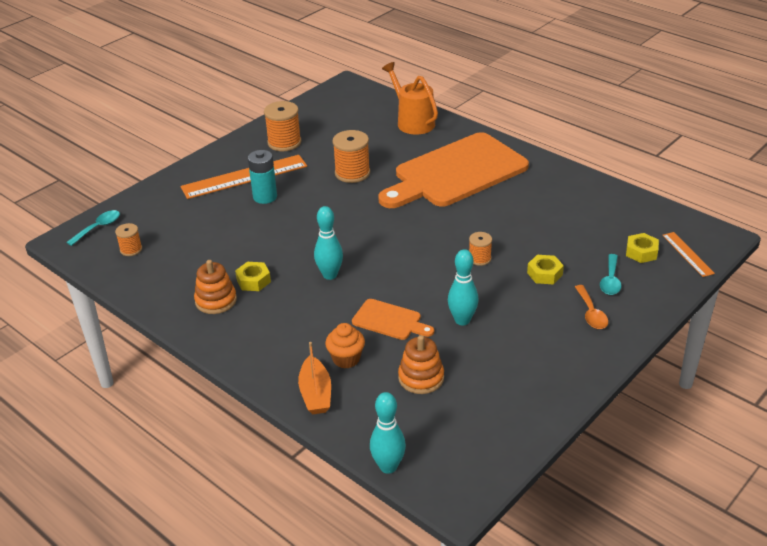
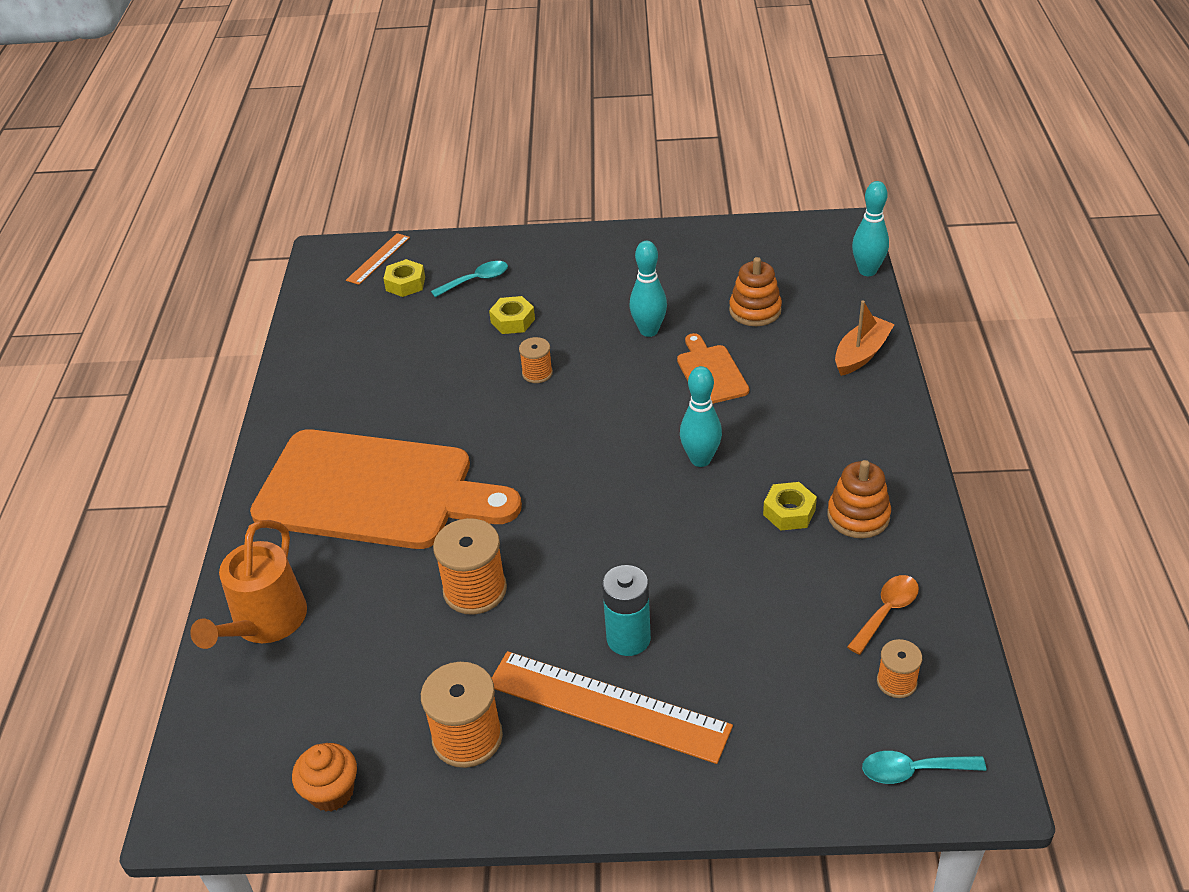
camera: 130 degrees left, 5 degrees up
(346, 359) = (797, 365): orange cupcake -> orange cupcake (332, 792)
(591, 313) = (542, 269): orange spoon -> orange spoon (886, 612)

